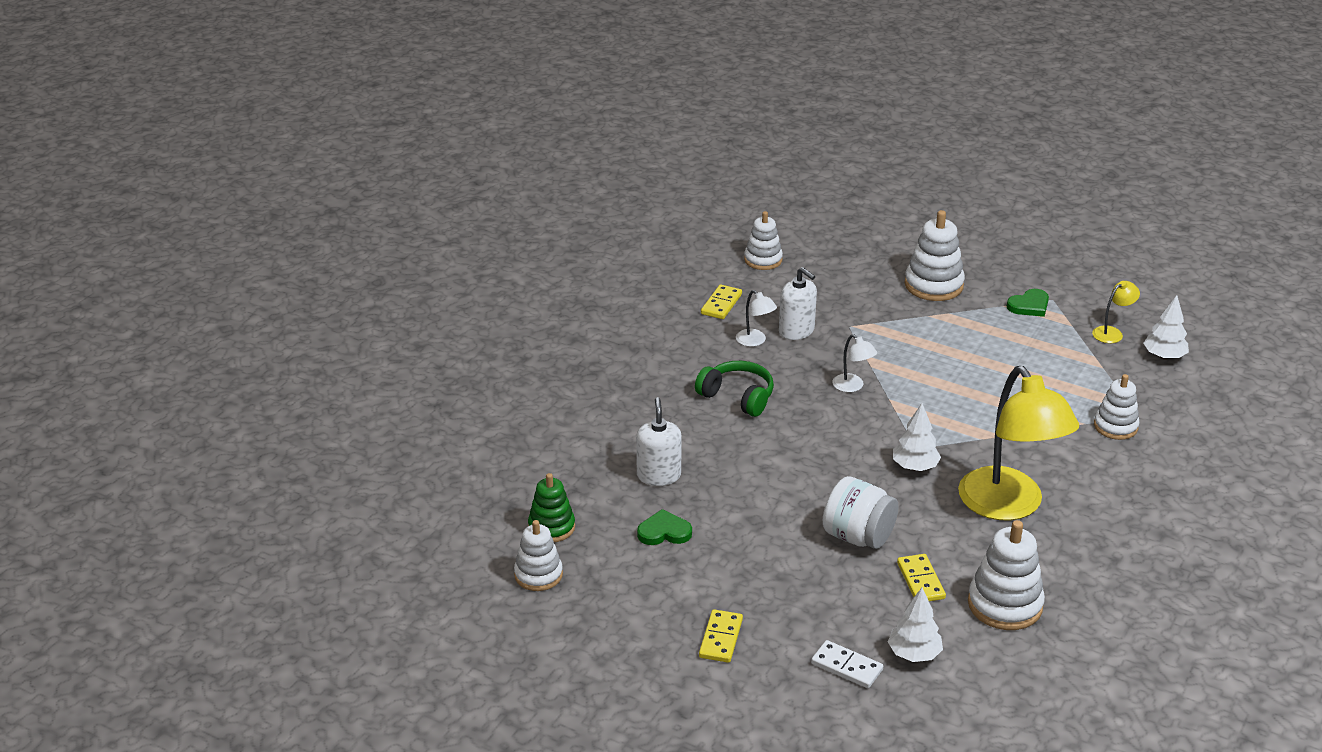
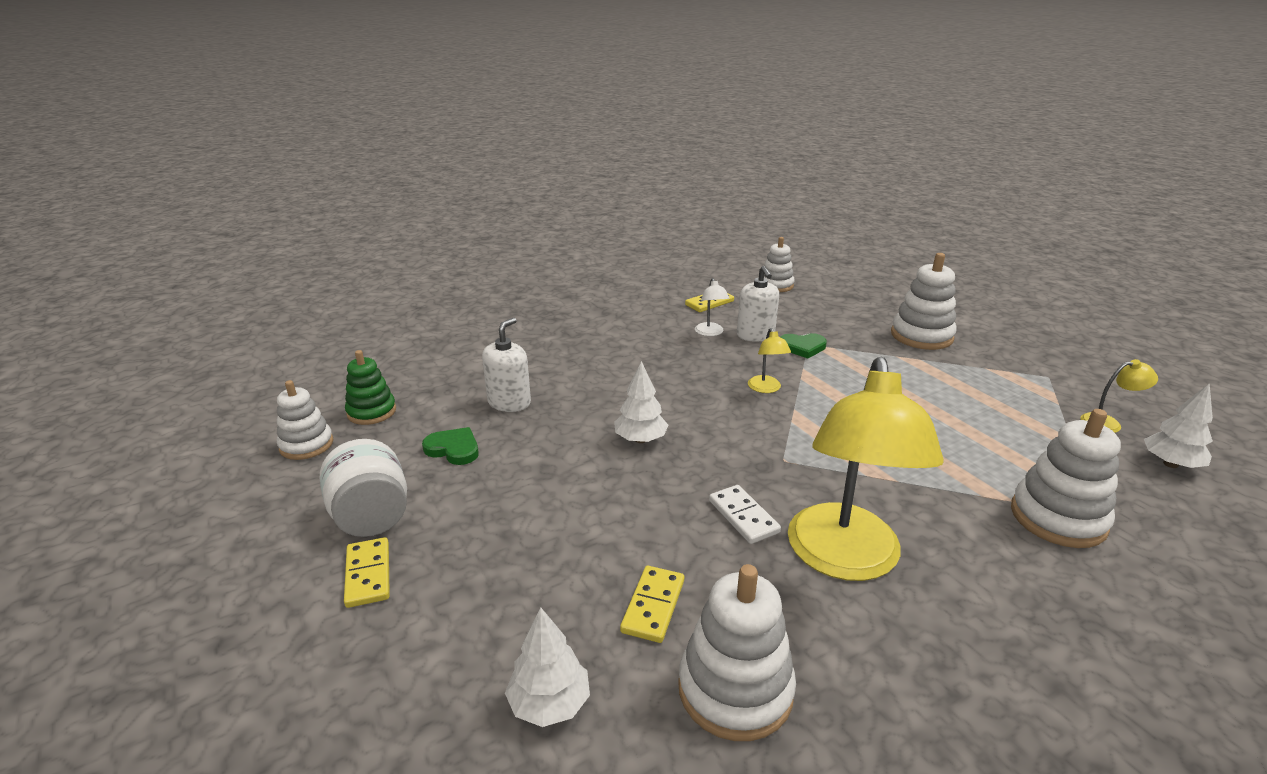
camera: 30 degrees right, 5 degrees down
(720, 638) = (368, 574): yellow domino -> yellow domino turned 60 degrees counterclockwise
(737, 397) = (650, 366): green headphones -> none
(846, 667) = (452, 679): white domino -> white domino (743, 516)
(852, 386) = (766, 388): white lamp -> yellow lamp
(858, 536) = (631, 525): white jar -> white jar (371, 517)
(915, 467) = (764, 477): white tree -> white tree (640, 439)
(1029, 306) = (1016, 375): green heart -> green heart (802, 347)
(1115, 426) = (1058, 518): white stacking toy -> white stacking toy, size x1.50

